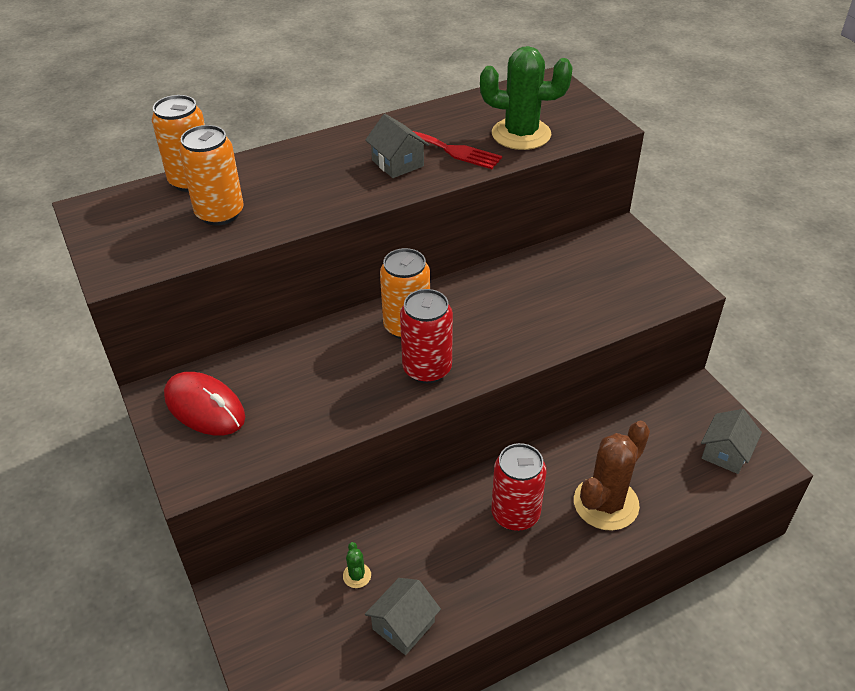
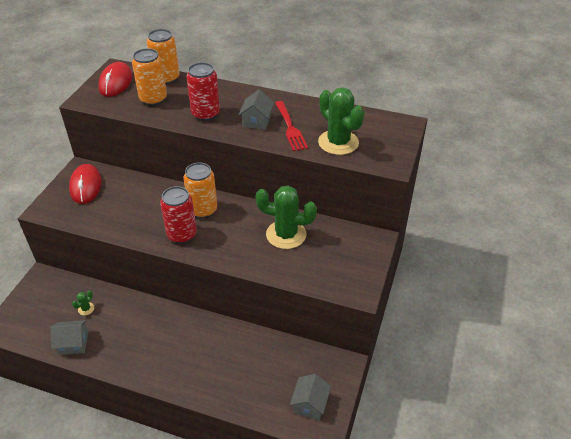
camera: 45 degrees right, 0 degrees up
(124, 225) = (116, 82): none -> red mouse
(515, 514) = (175, 341): red can -> red can (205, 114)
(535, 287) = (286, 234): none -> green cactus
(606, 503) = (218, 372): brown cactus -> none
(725, 453) = (310, 404): grey house -> grey house turned 60 degrees counterclockwise

